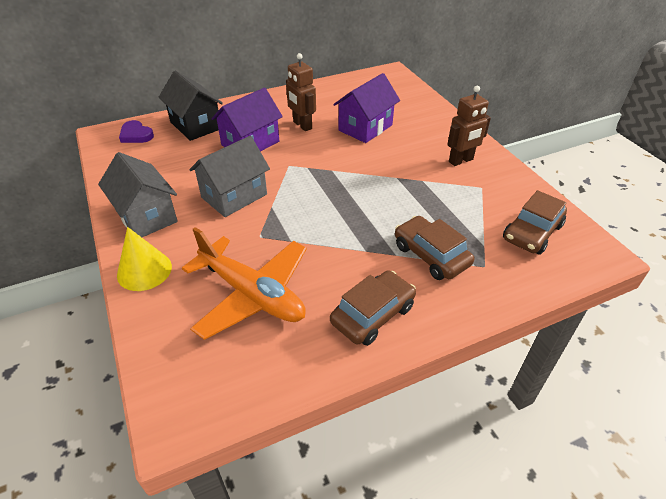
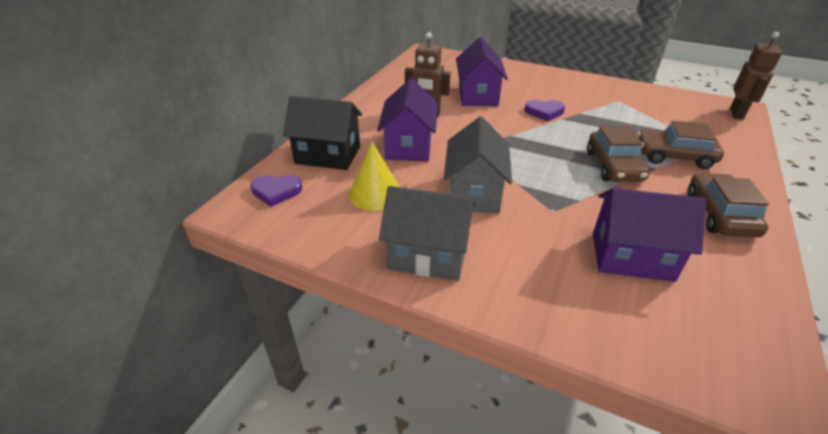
camera: 40 degrees left, 5 degrees down
(144, 270) = (517, 301): yellow cone -> yellow cone (375, 193)
(252, 294) = (631, 256): orange plane -> purple house
(393, 165) = (544, 112): none -> purple heart
(461, 161) = (578, 90): brown robot -> brown robot (737, 113)
(532, 232) = (691, 113): brown car -> brown car (613, 166)

